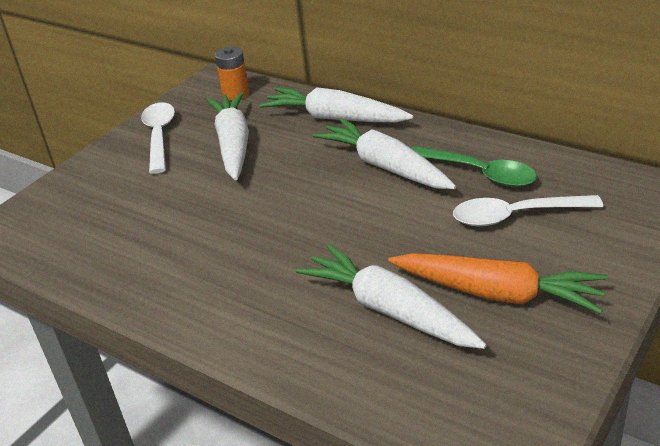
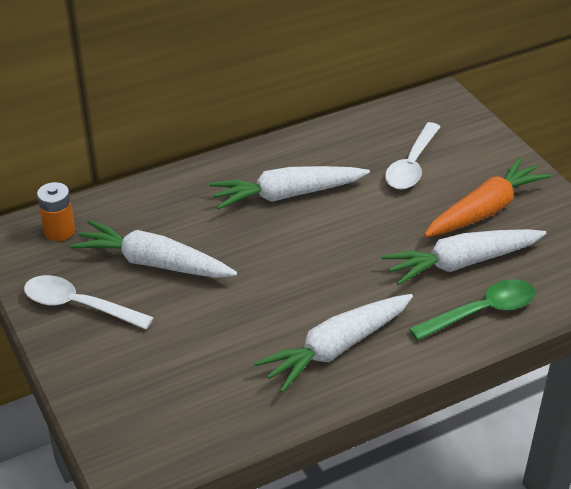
camera: 65 degrees left, 5 degrees up
(335, 118) = (182, 191): white carrot -> white carrot (336, 348)
(480, 173) = (345, 156): green spoon -> green spoon (481, 312)

